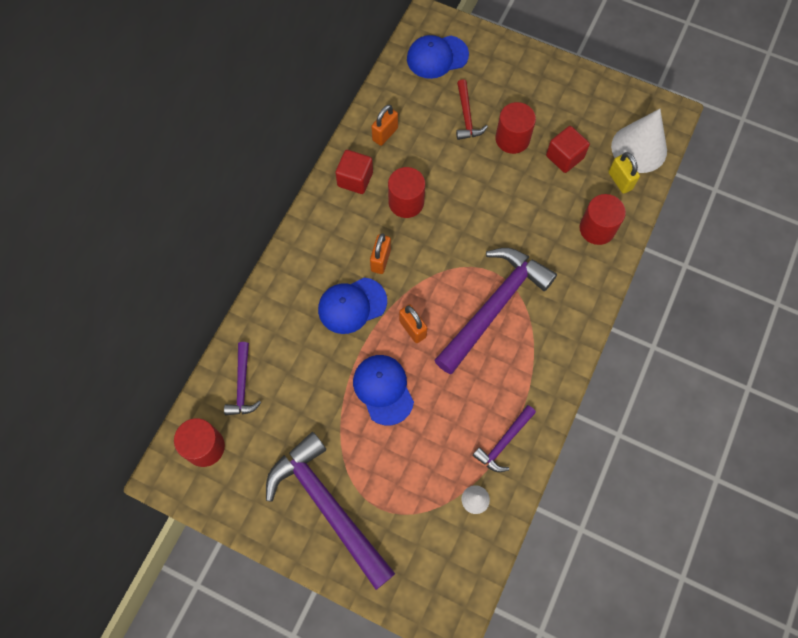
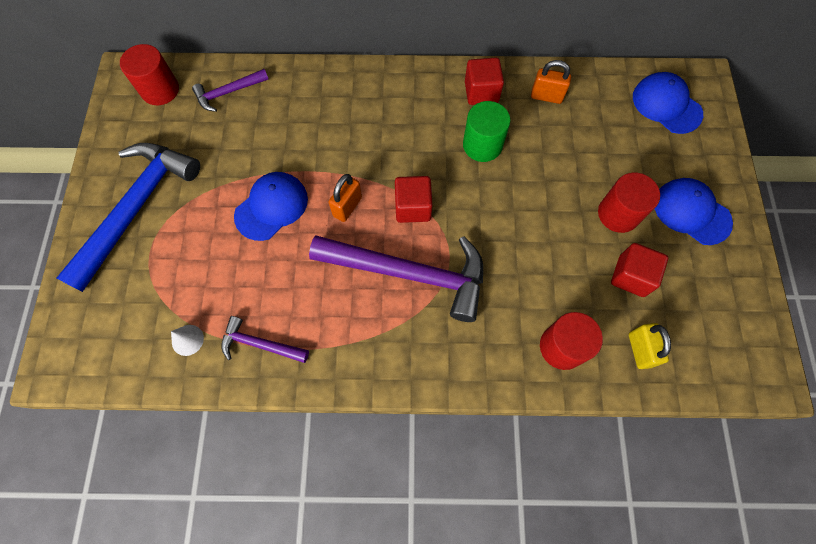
camera: 65 degrees right, 0 degrees up
(328, 506) = (136, 208): purple hammer -> blue hammer
(352, 305) = (346, 145): blue cap -> blue cap (691, 212)
(380, 260) = (407, 149): orange padlock -> none
(406, 202) = (482, 145): red cylinder -> green cylinder
(437, 279) = (413, 207): none -> red cube
(466, 116) = (615, 160): red hammer -> none
(620, 181) = (639, 350): yellow padlock -> yellow padlock turned 45 degrees counterclockwise
(639, 148) = (697, 356): white cone -> none

